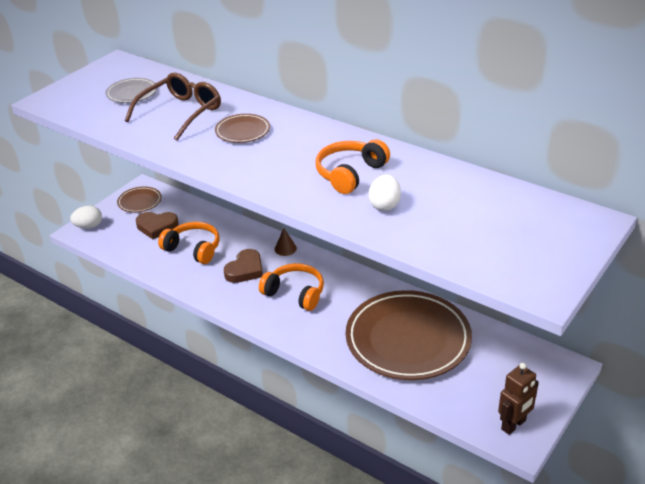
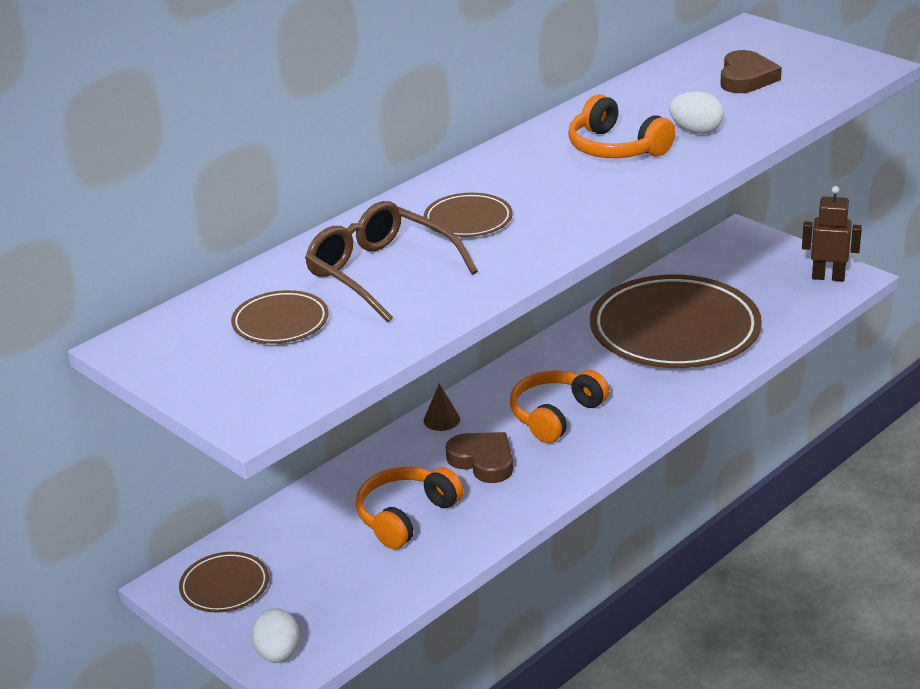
camera: 80 degrees left, 5 degrees down
(132, 93) = (280, 322): grey plate -> brown plate
(157, 227) = (320, 561): brown heart -> brown heart (746, 78)
(514, 425) = (828, 277): brown robot -> brown robot turned 45 degrees counterclockwise

